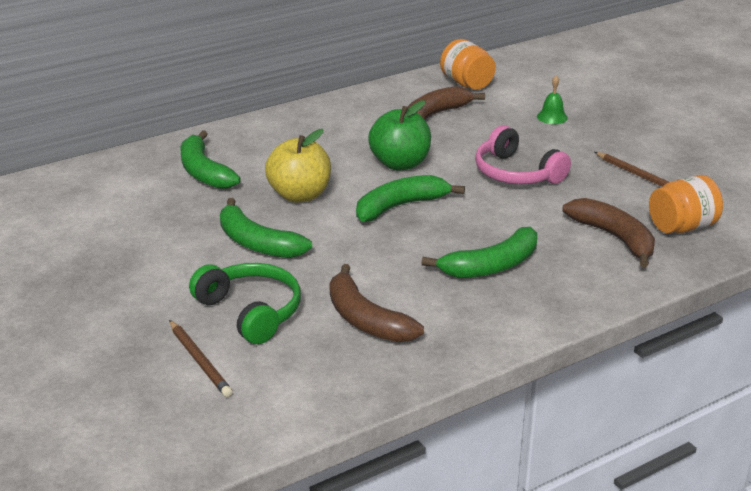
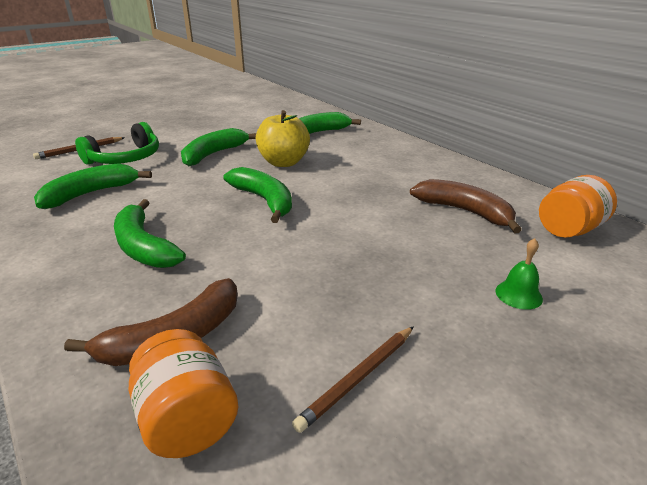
camera: 85 degrees right, 0 degrees up
(365, 319) = (91, 193): brown banana -> green banana
(400, 164) = (347, 198): green apple -> none
(516, 173) = (341, 263): pink headphones -> none

